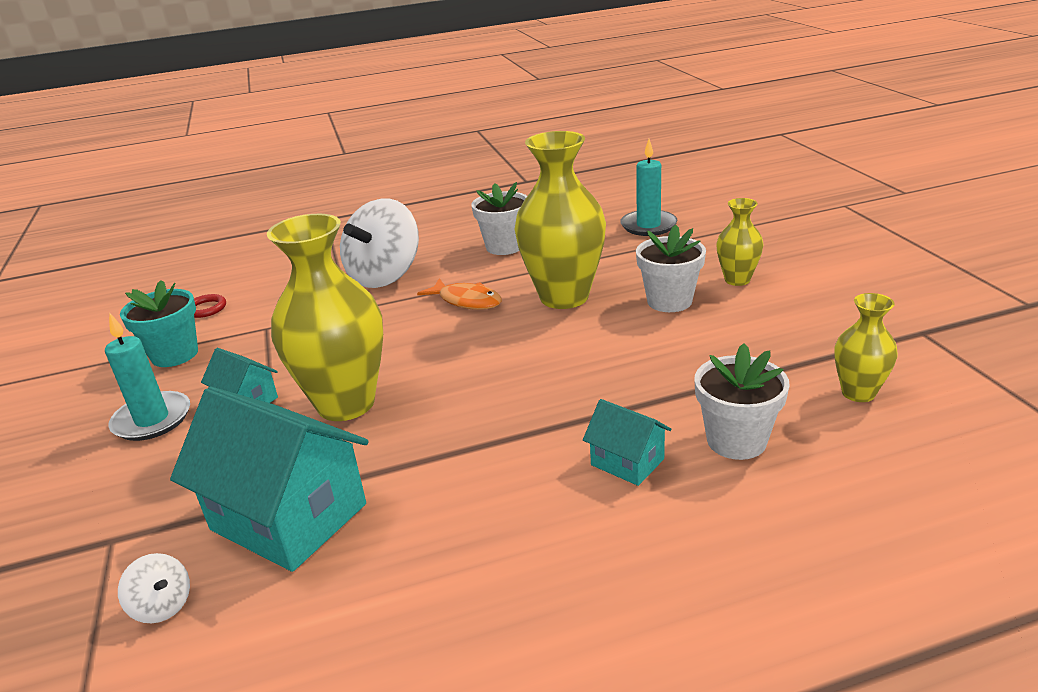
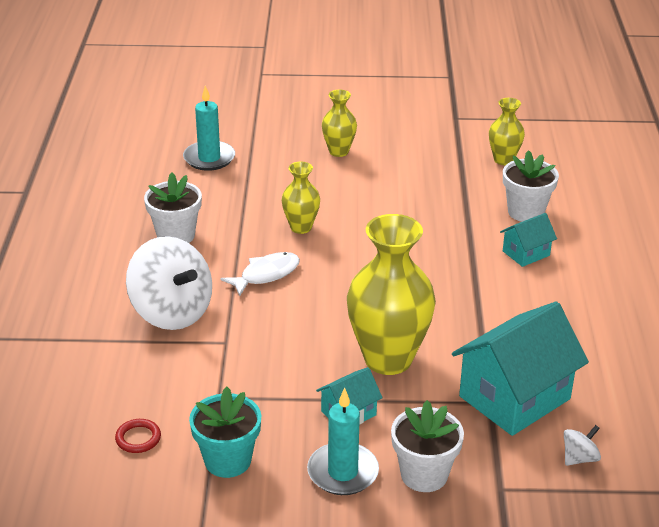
camera: 75 degrees left, 5 degrees up
(467, 301) = (266, 275): orange fish -> white fish
(564, 297) = (301, 227): yellow vase -> yellow vase, size x0.51
(669, 301) = (347, 186): white flower pot -> white flower pot (424, 475)

